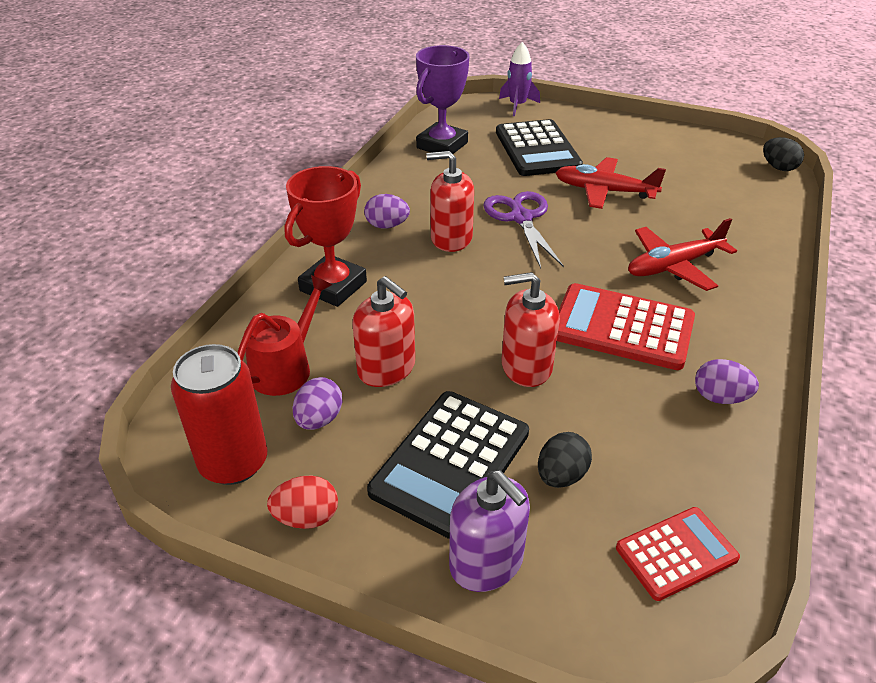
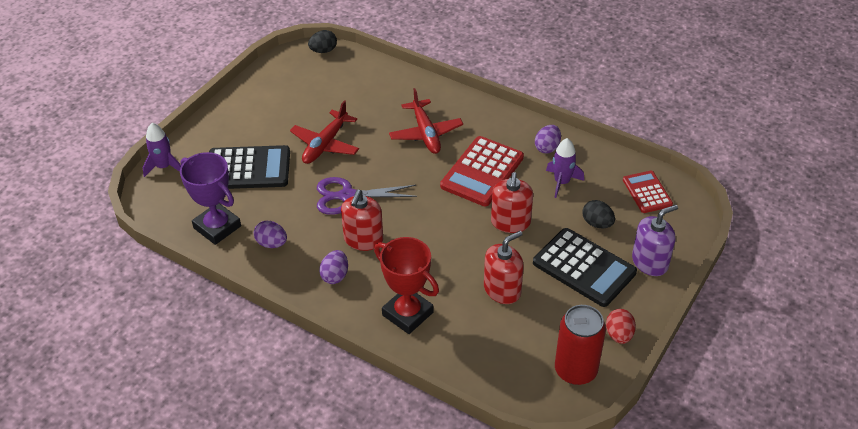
camera: 80 degrees left, 5 degrees up
(286, 367) = (492, 343): red watering can -> none
(319, 419) = (544, 327): purple egg -> purple egg (272, 243)
(643, 422) = (562, 182): none -> purple rocket

